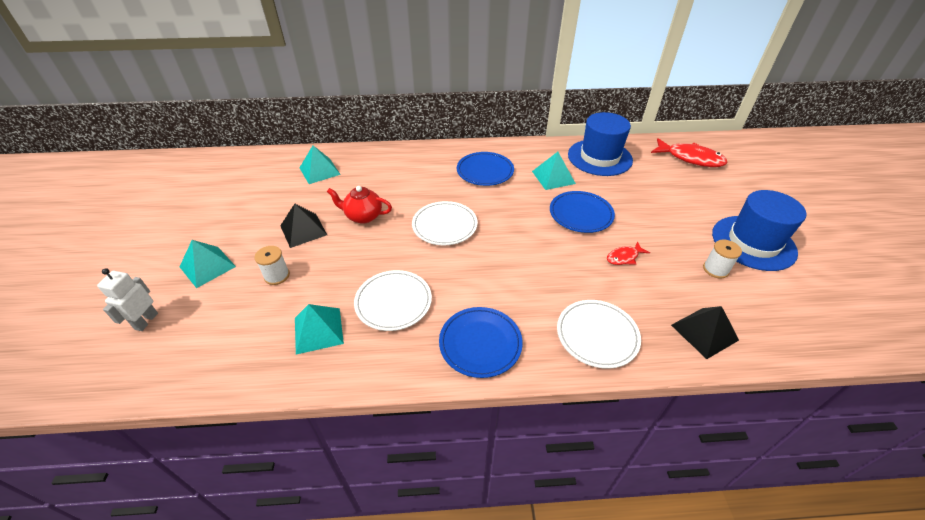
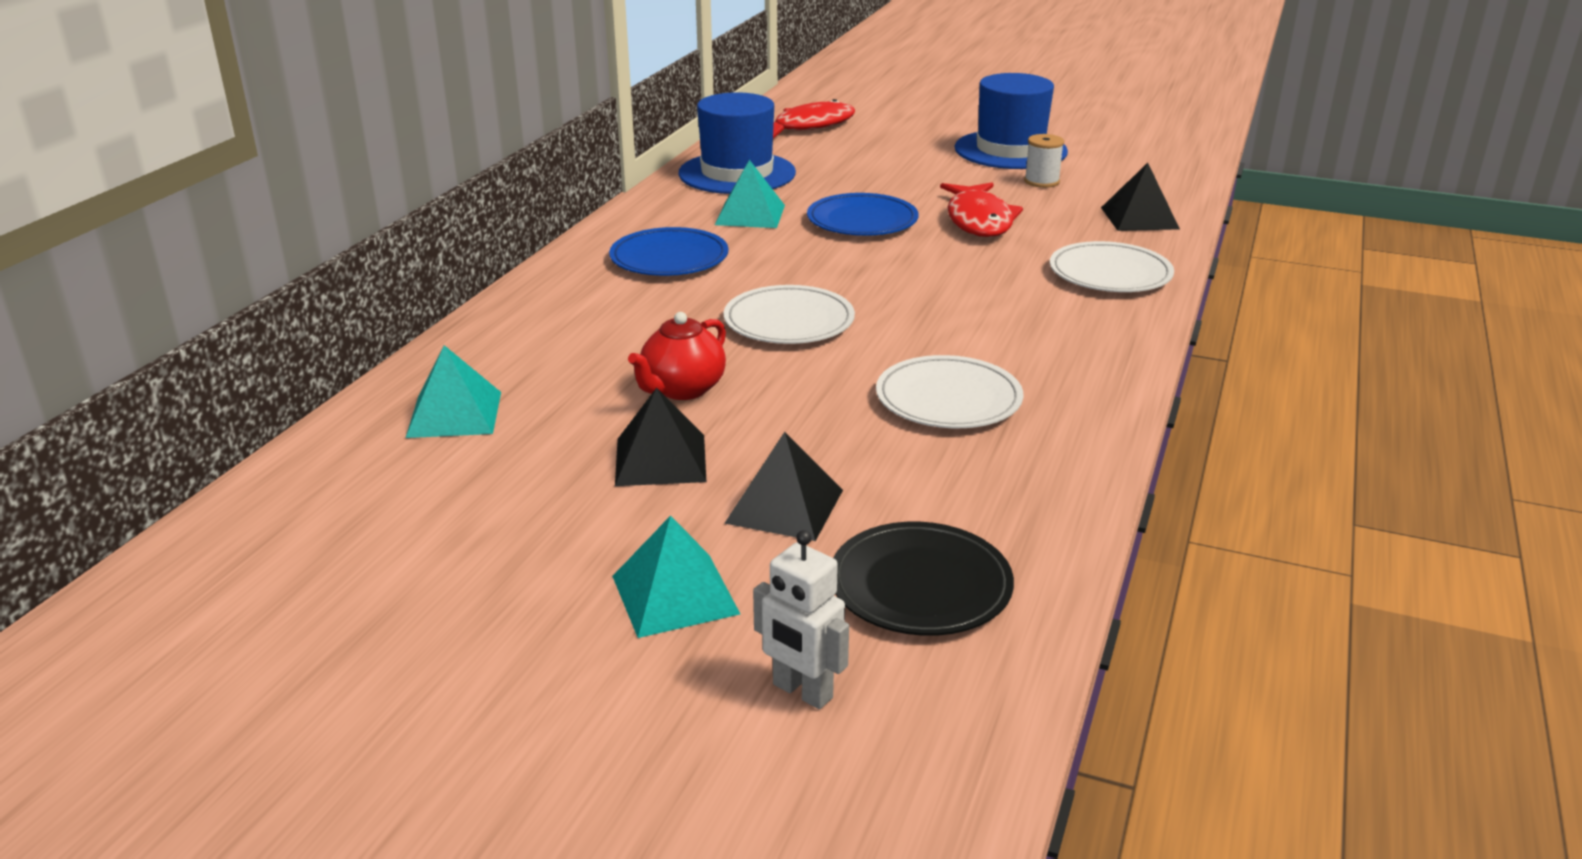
camera: 65 degrees left, 15 degrees down
(222, 336) = (920, 585): none -> black plate
(277, 276) = (784, 506): white spool -> black pyramid
(318, 330) = (970, 477): turquoise pyramid -> none
(480, 343) = (1081, 349): blue plate -> none
(624, 257) = (979, 220): red fish -> red fish, size x1.92

